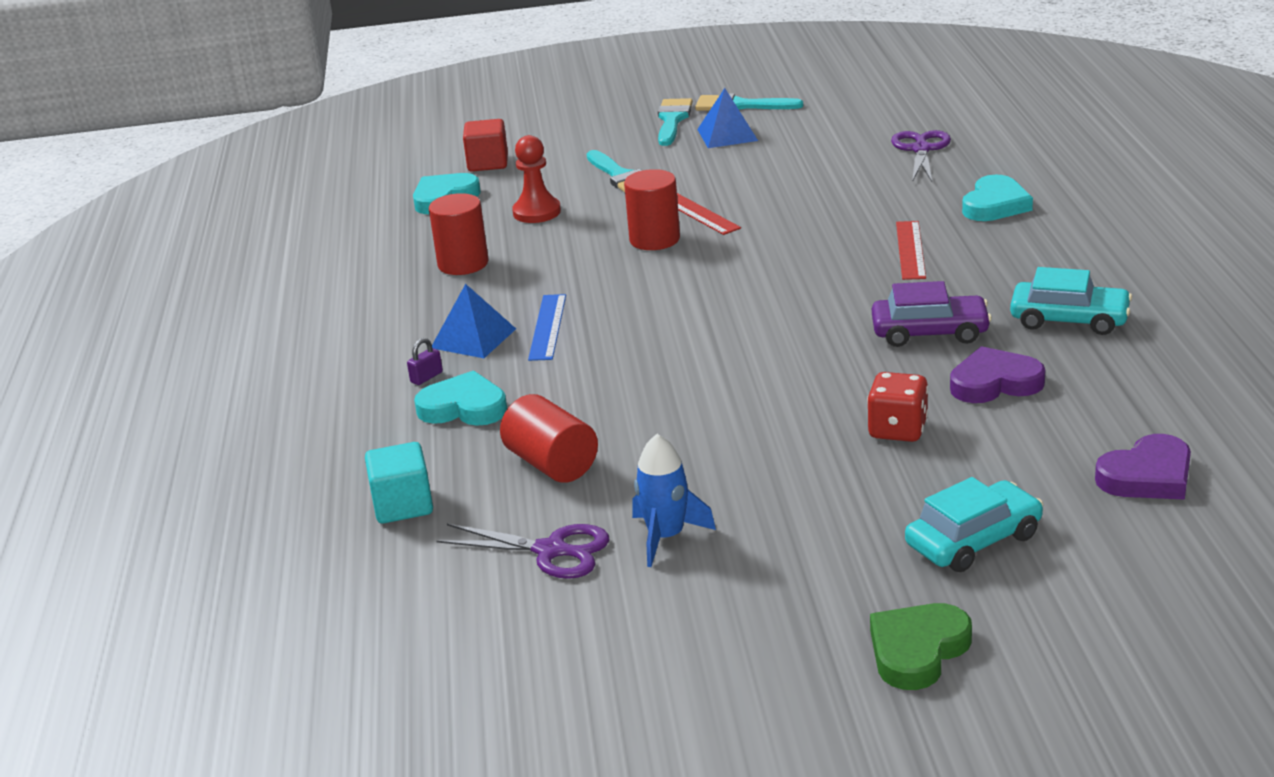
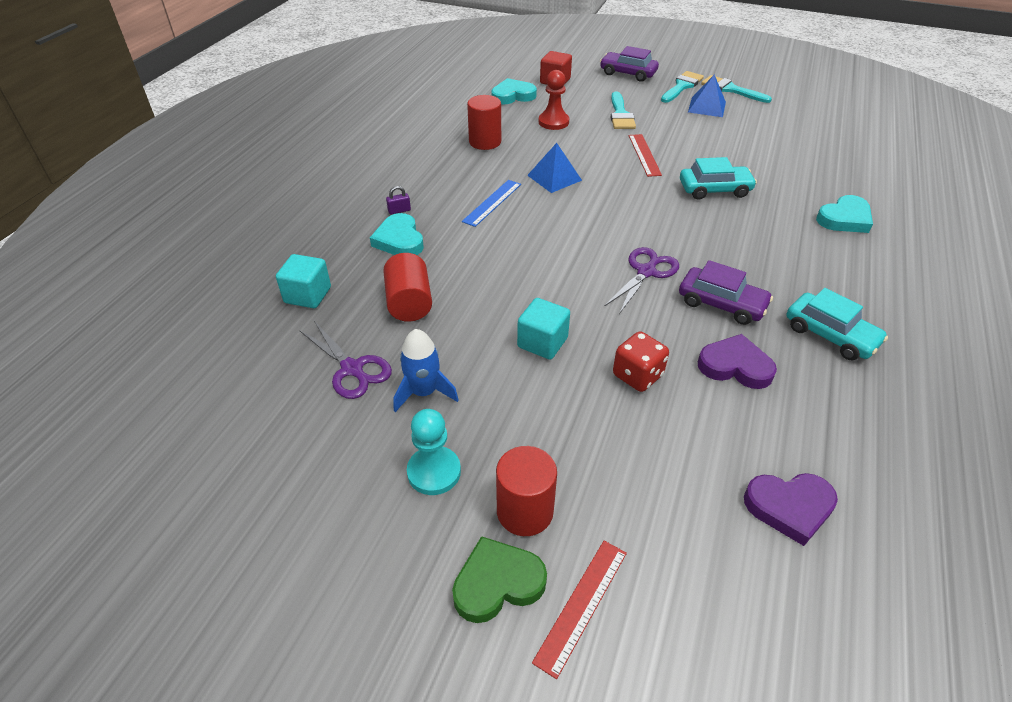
camera: 25 degrees right, 15 degrees up
(464, 407) = (399, 240): turquoise heart -> turquoise heart turned 150 degrees counterclockwise
(473, 338) = (446, 194): blue pyramid -> blue pyramid (554, 177)
(583, 125) = (628, 73): none -> purple car
(654, 239) = (603, 165): red cylinder -> red cylinder (525, 511)
(755, 597) = (434, 472): none -> turquoise pawn
(760, 441) = (542, 342): none -> turquoise cube
(910, 250) = (758, 232): red ruler -> red ruler (581, 605)
(921, 149) = (824, 158): purple scissors -> purple scissors (646, 272)
(973, 540) = (614, 501): turquoise car -> turquoise car (714, 189)

